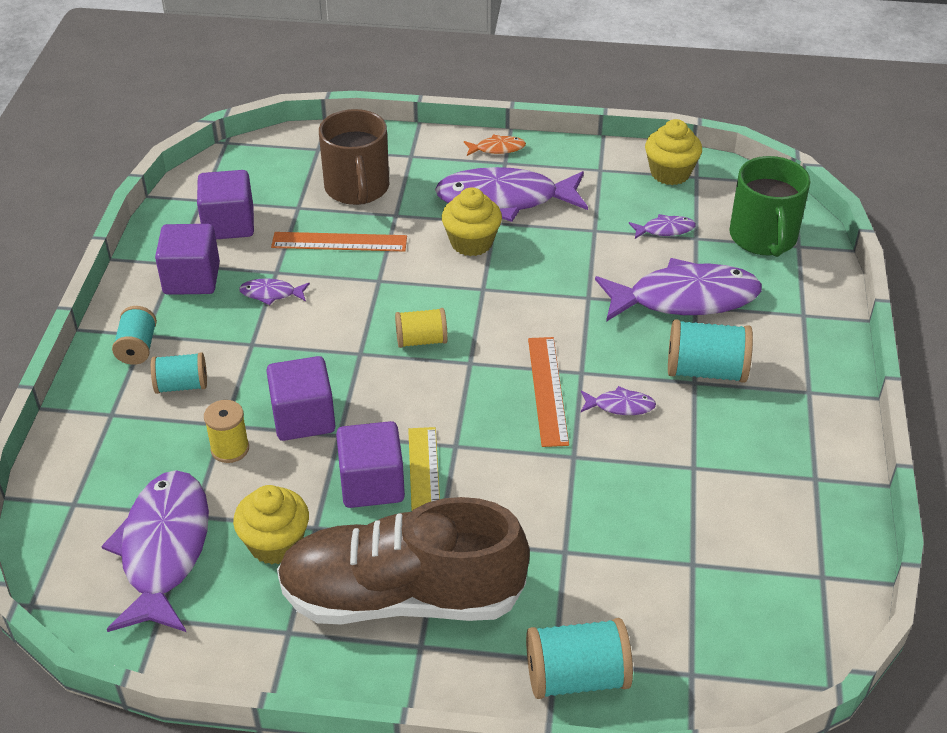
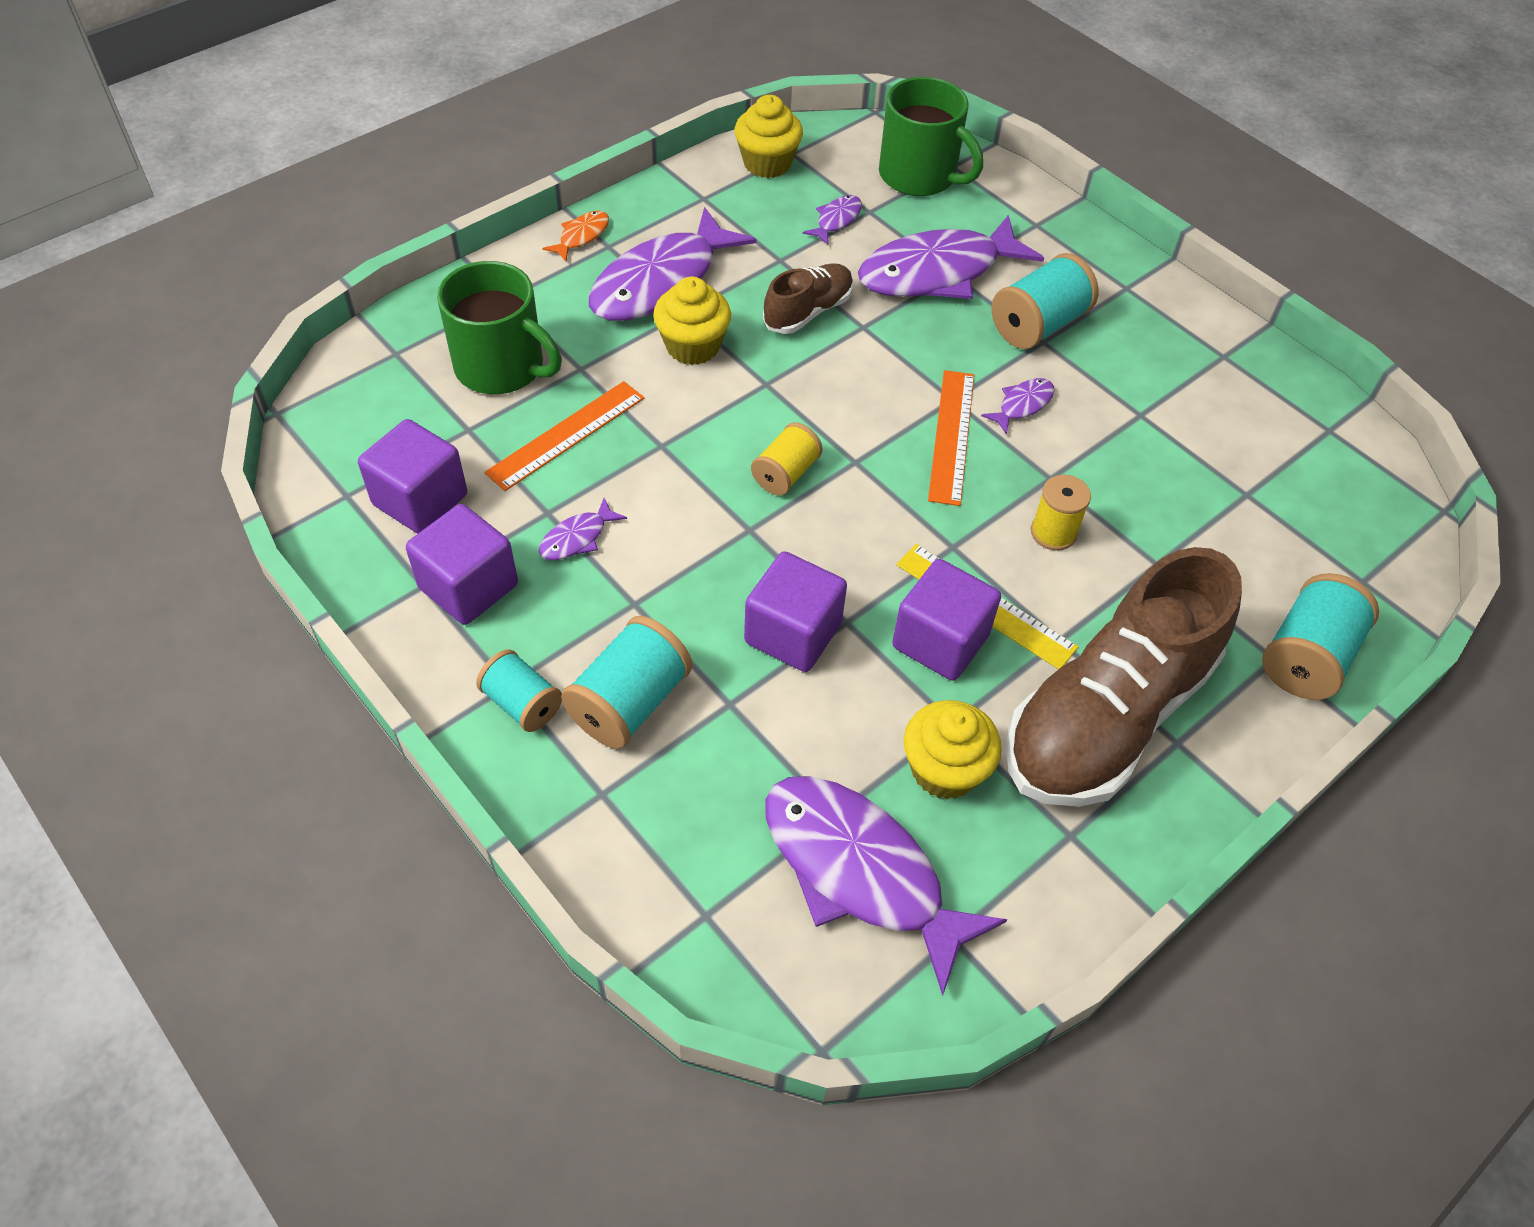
camera: 50 degrees left, 10 degrees up
(182, 385) = (629, 702): turquoise spool -> turquoise spool, size x1.55
(230, 449) = (771, 721): yellow spool -> yellow spool (1053, 532)
(357, 188) = (502, 367): brown mug -> green mug
(547, 390) = (951, 436): orange ruler -> orange ruler turned 60 degrees clockwise
(566, 268) = (808, 312): none -> brown shoe
(685, 298) = (937, 272): purple fish -> purple fish turned 150 degrees counterclockwise

